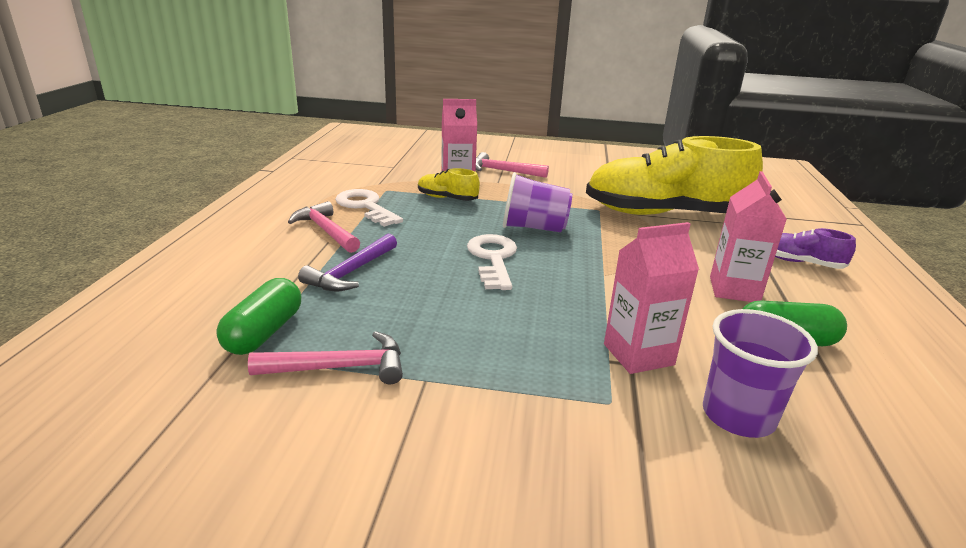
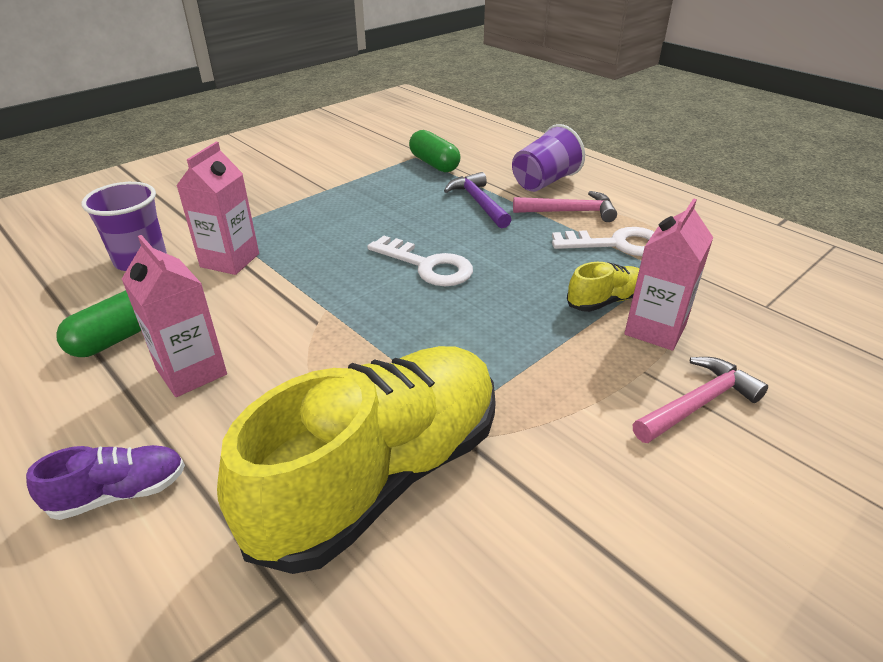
camera: 130 degrees right, 10 degrees up
(339, 368) = (371, 173): pink hammer -> none
(534, 228) = (465, 322): purple cup -> purple cup (544, 182)

